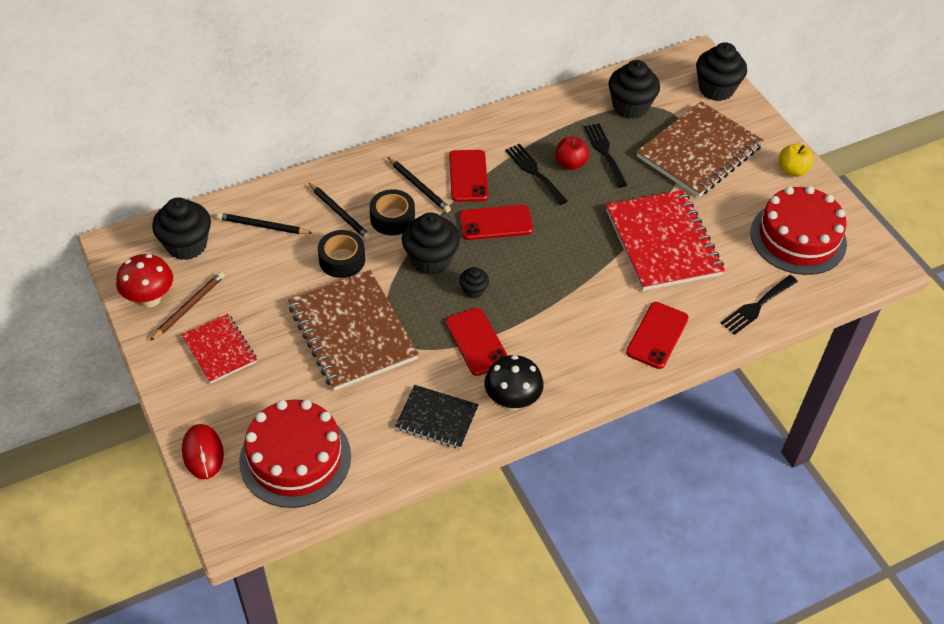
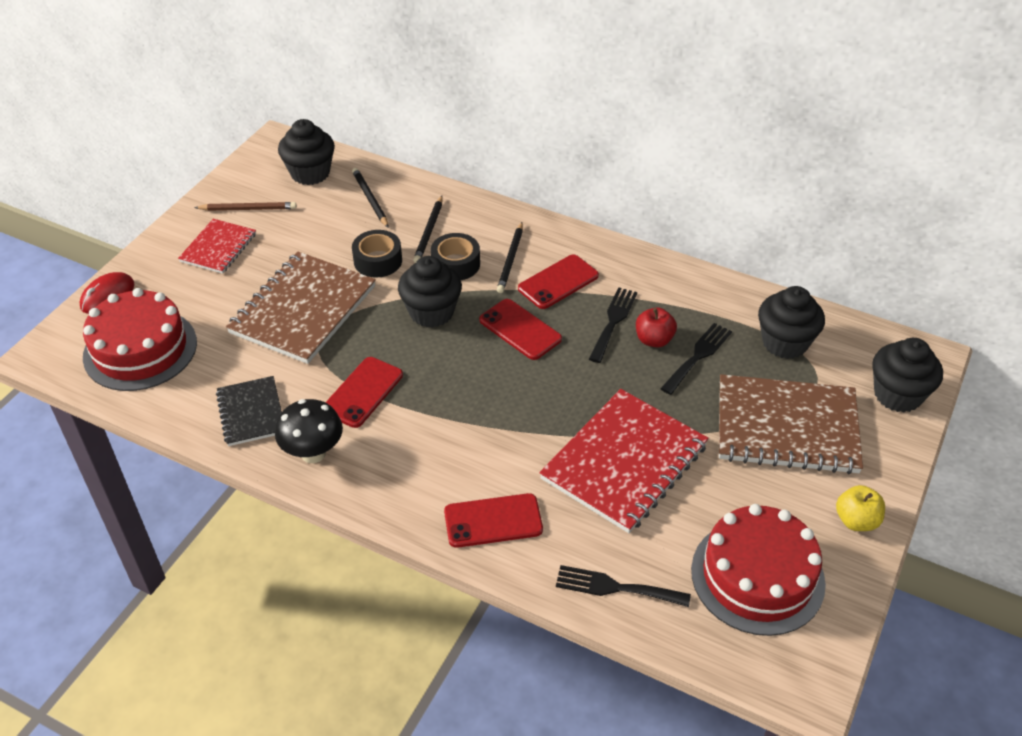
camera: 55 degrees right, 5 degrees down
(150, 299) = (238, 186): red mushroom -> none
(473, 290) = (422, 358): black cupcake -> none

